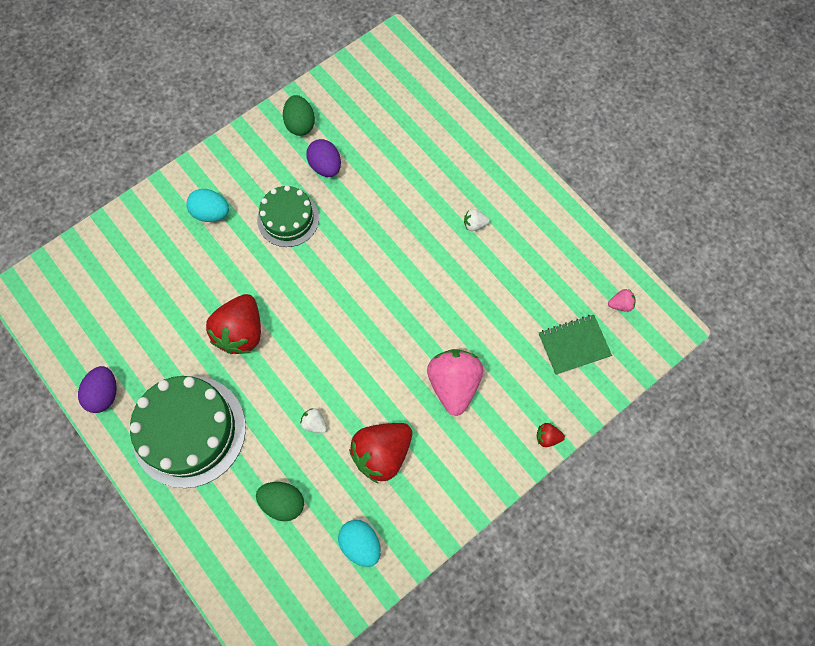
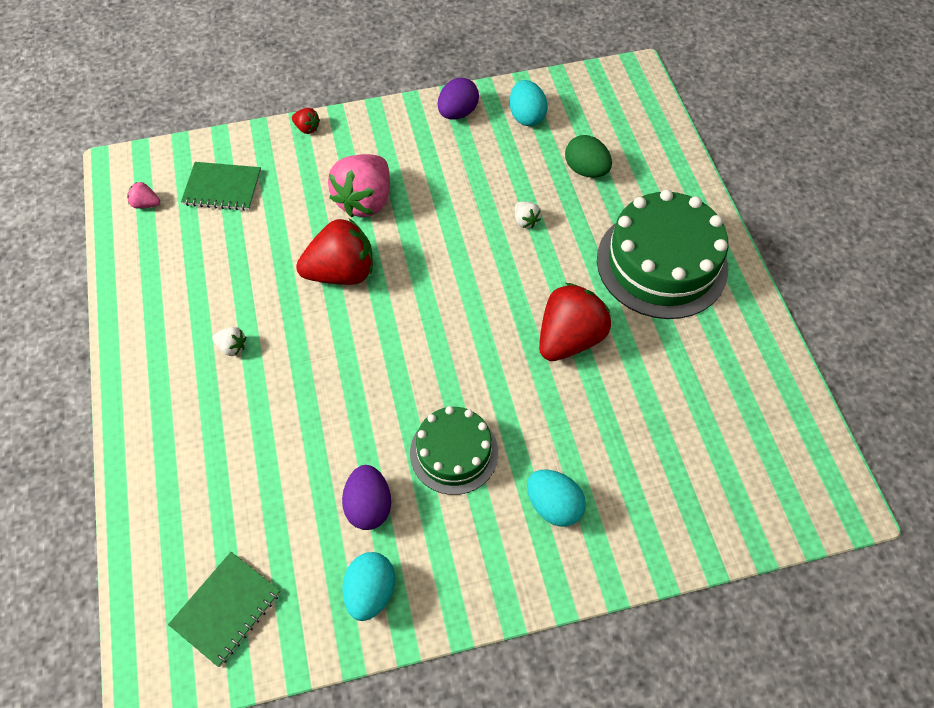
camera: 155 degrees left, 10 degrees down
(104, 394) = (750, 335): purple egg -> purple egg (458, 113)
(300, 124) = (370, 591): green egg -> turquoise egg
(375, 85) = (226, 609): none -> green notebook
(382, 454) = (470, 172): red strawberry -> red strawberry (341, 272)

